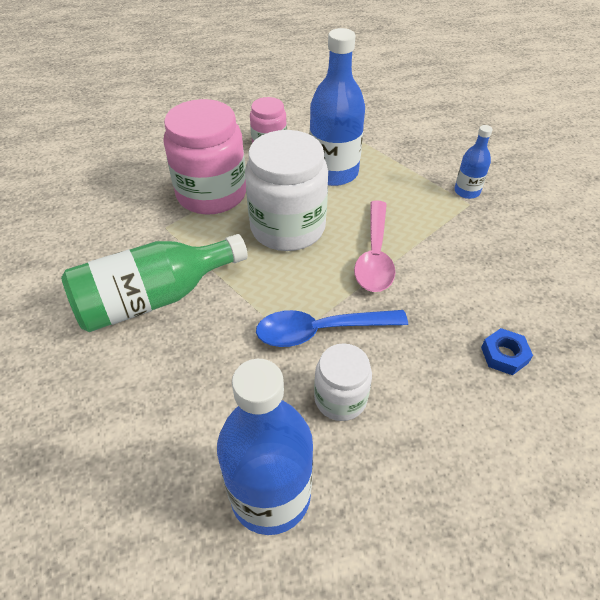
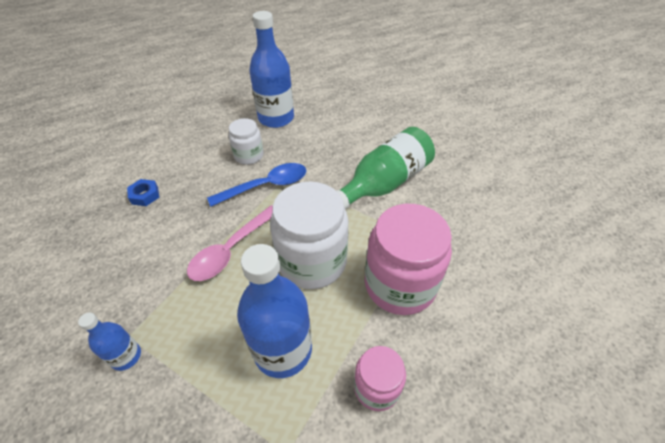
camera: 165 degrees right, 0 degrees up
(375, 255) = (231, 250): pink spoon -> pink spoon turned 135 degrees counterclockwise

